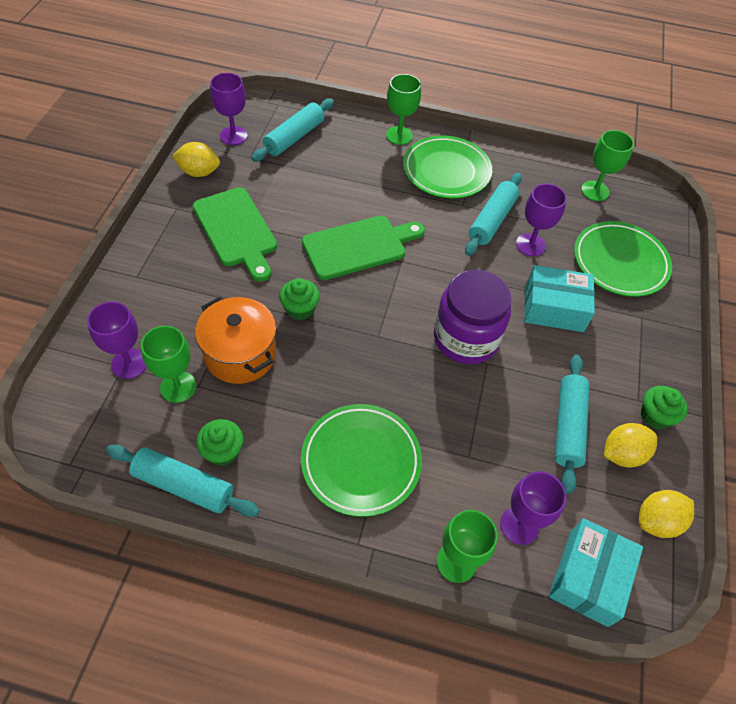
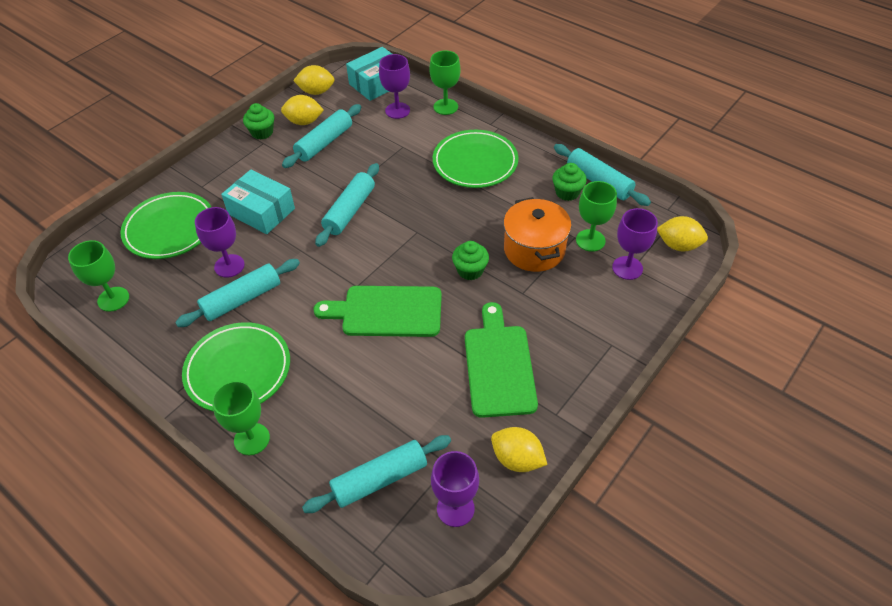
camera: 150 degrees left, 5 degrees down
(68, 414) = (678, 245): none -> yellow lemon
(465, 338) = (349, 211): purple jar -> turquoise rolling pin

